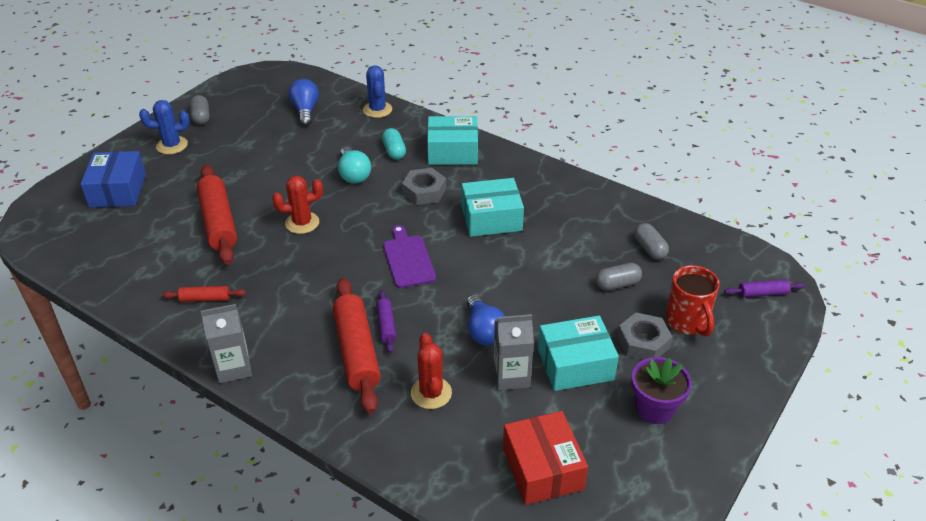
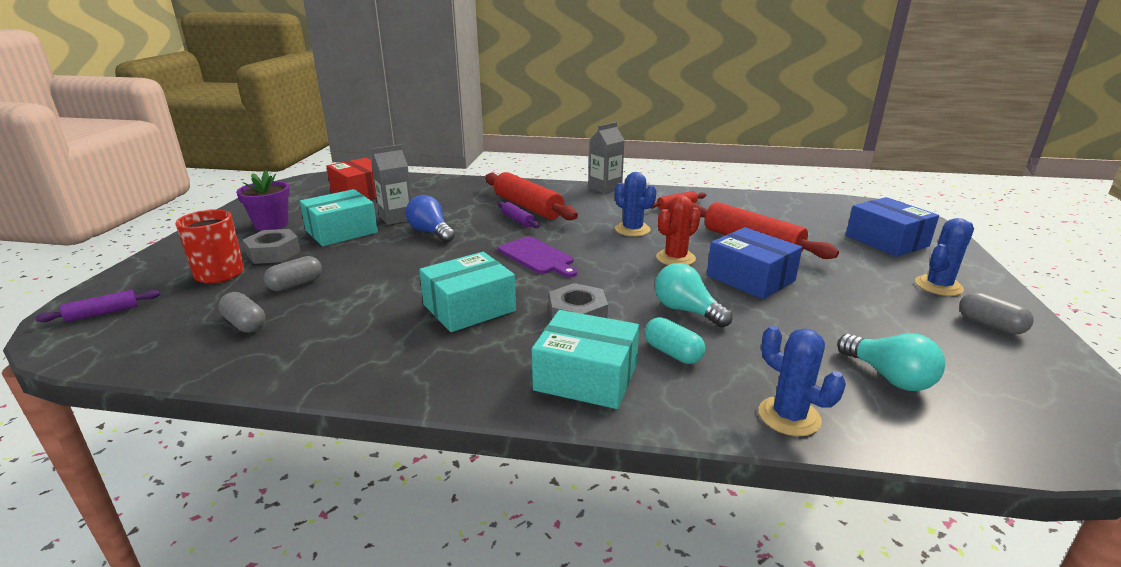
camera: 155 degrees right, 15 degrees down
(277, 187) = (750, 278): none -> blue box
(293, 272) = (632, 230): none -> blue cactus
(305, 111) = (889, 377): blue light bulb -> turquoise light bulb
(431, 393) = (455, 202): red cactus -> none
(452, 151) = (586, 377): turquoise box -> turquoise box turned 45 degrees clockwise

